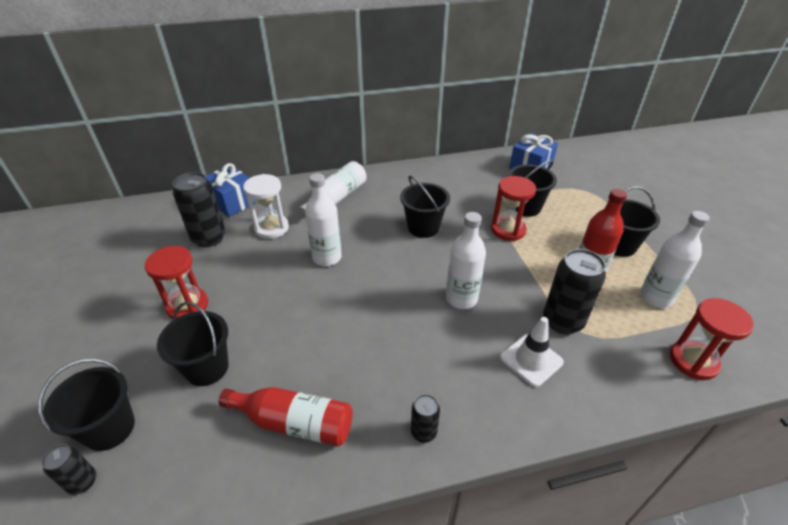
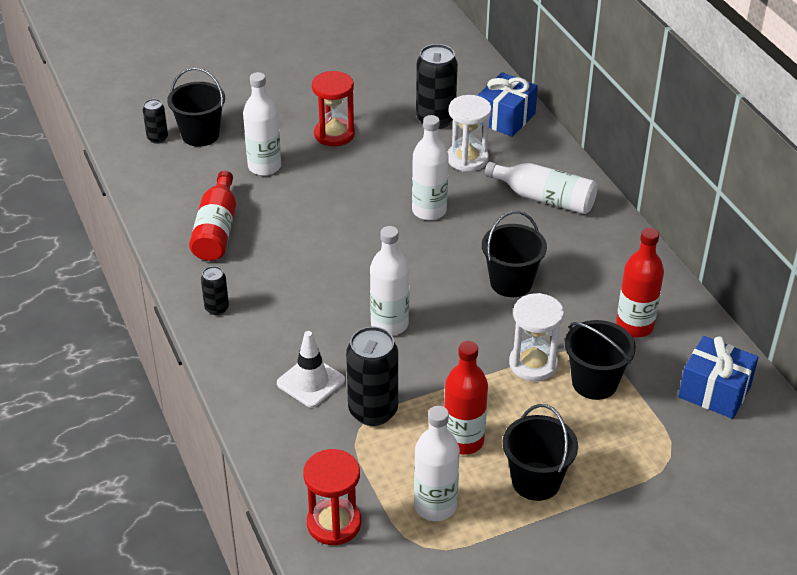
camera: 80 degrees right, 0 degrees up
(207, 368) = (264, 167): black bucket -> white bottle
(473, 184) = (634, 326): none -> red bottle
(508, 230) = (533, 364): red hourglass -> white hourglass

